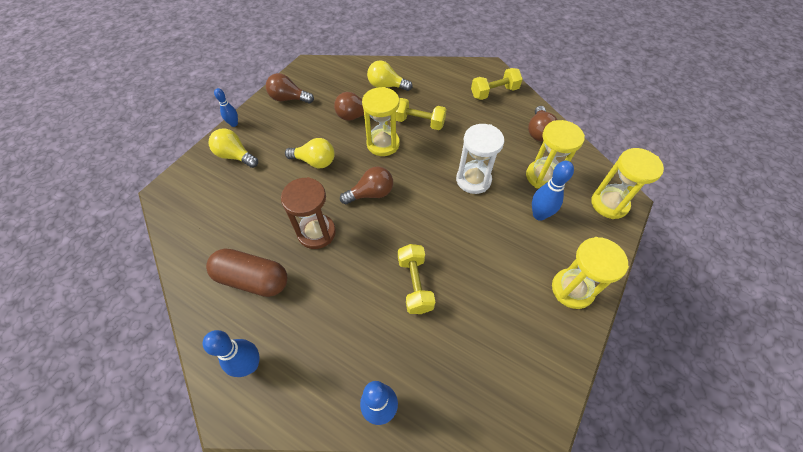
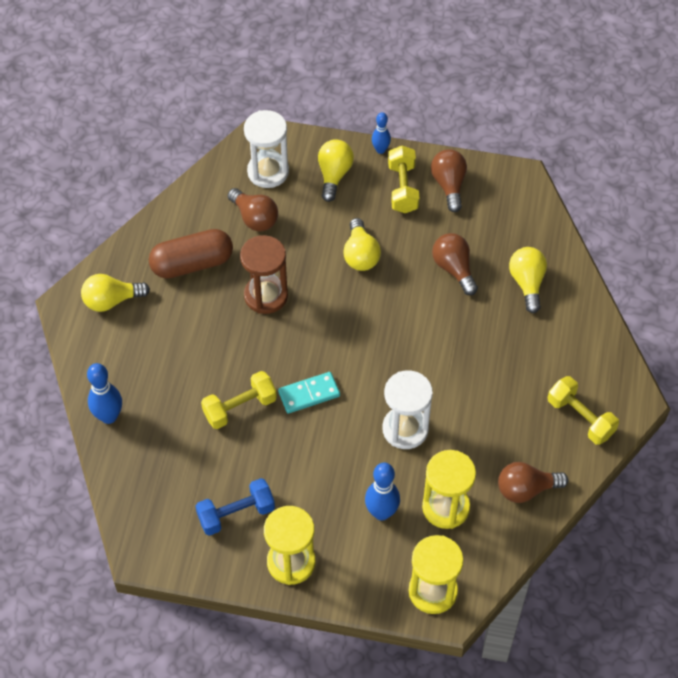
camera: 70 degrees right, 0 degrees up
(201, 196) = (268, 172): none -> white hourglass
(250, 365) = (111, 300): blue bowling pin -> yellow light bulb
(253, 279) = (192, 264): brown capsule -> brown capsule turned 75 degrees clockwise
(371, 194) = (338, 328): brown light bulb -> brown light bulb (254, 218)
(383, 144) = (420, 314): yellow hourglass -> none
(419, 122) = (476, 342): yellow dumbbell -> yellow dumbbell (403, 188)
(421, 230) = (309, 394): none -> turquoise domino
(518, 319) = (236, 514): none -> blue dumbbell

